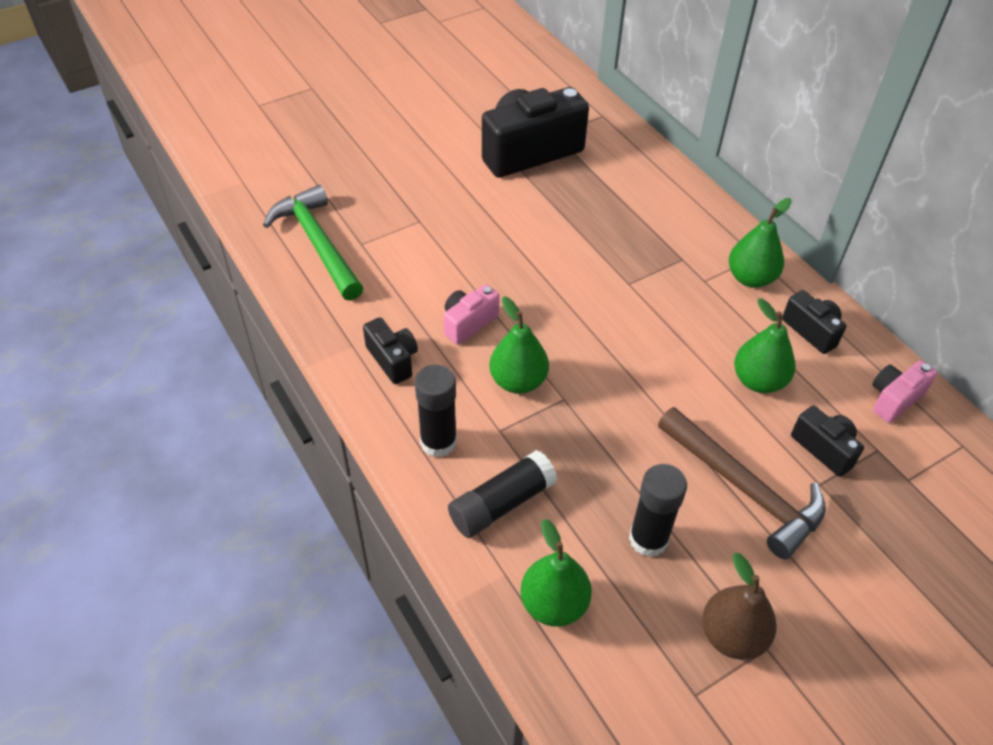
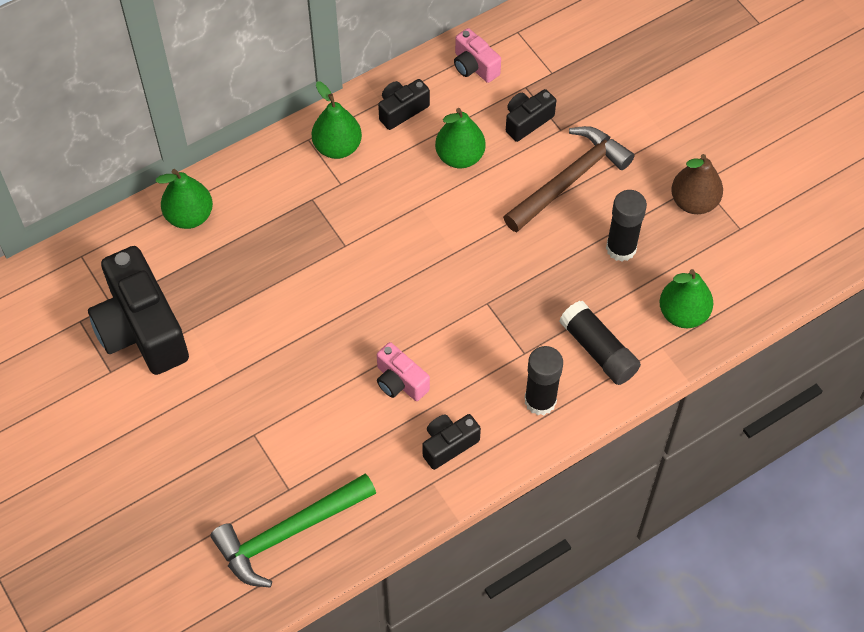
camera: 90 degrees left, 10 degrees up
(518, 381) = (469, 339): green pear -> green pear (189, 216)

